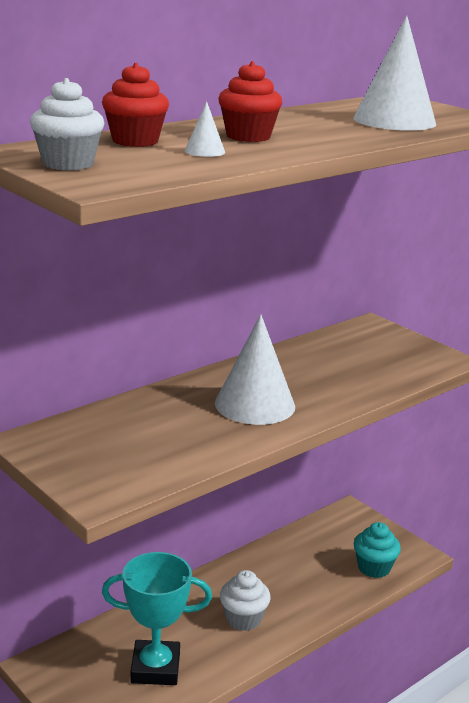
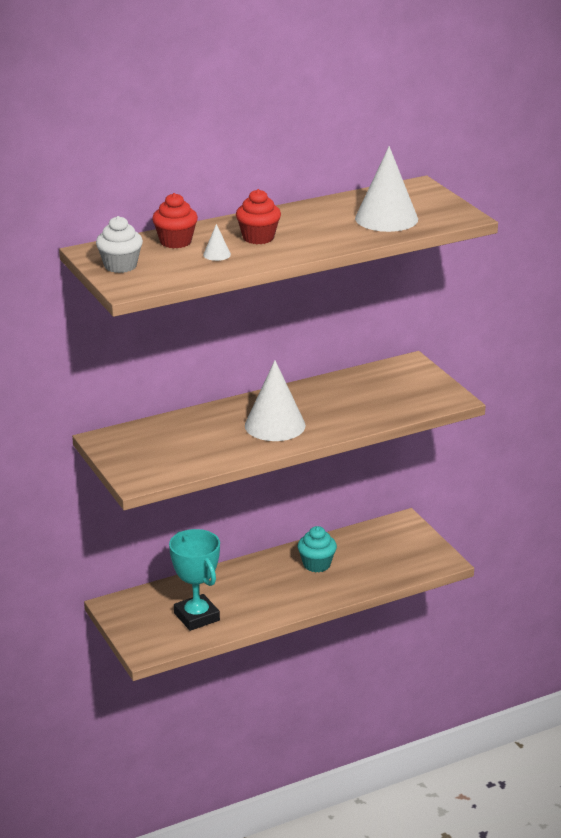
camera: 15 degrees right, 5 degrees up
(155, 668) = (196, 617): turquoise trophy -> turquoise trophy turned 45 degrees clockwise
(243, 619) = (276, 592): white cupcake -> none
(374, 568) = (400, 567): turquoise cupcake -> turquoise cupcake (316, 564)

